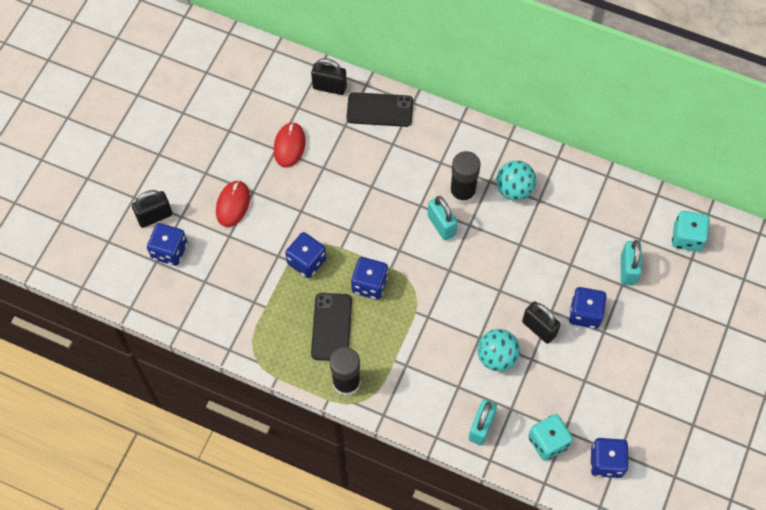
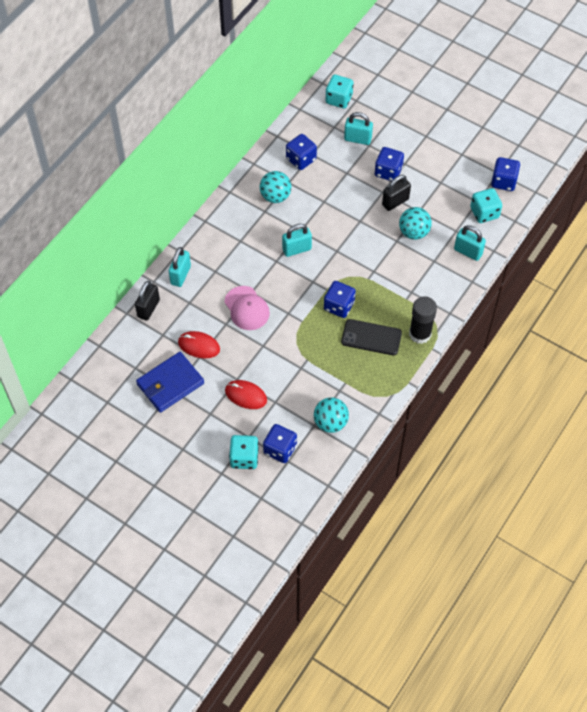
camera: 80 degrees left, 5 degrees down
(155, 216) = (244, 458): black padlock -> turquoise dice
(210, 298) = (330, 422): none -> turquoise ball
(237, 127) = (170, 384): none -> blue wallet
(306, 261) = (310, 347): blue dice -> blue dice (301, 159)
(348, 185) = (247, 308): none -> pink cap
(380, 110) = (180, 275): black phone -> turquoise padlock
(462, 193) = (271, 230): black glue stick -> none

